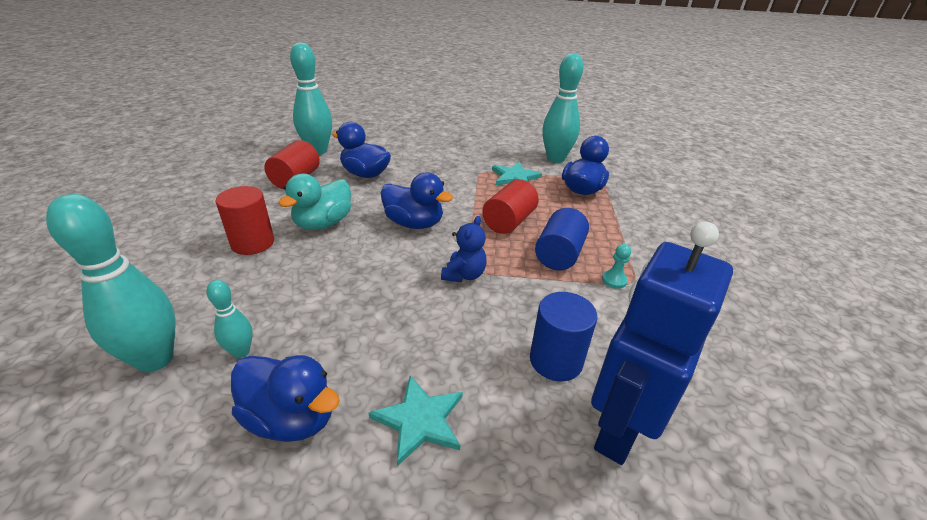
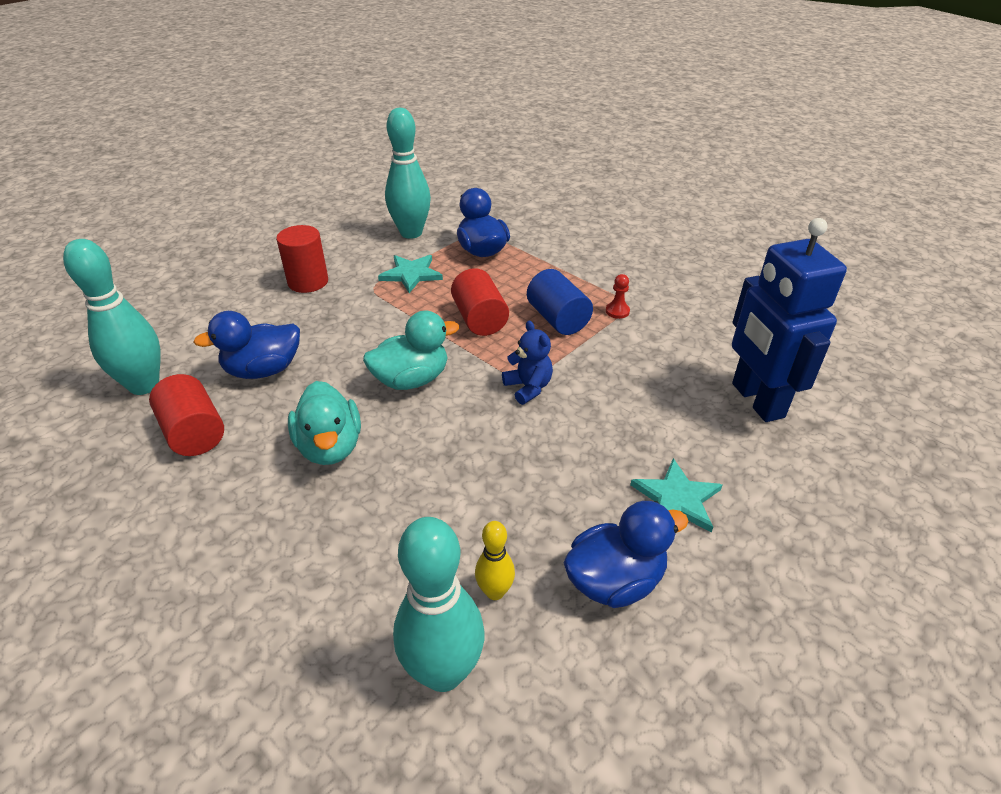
camera: 50 degrees left, 5 degrees up
(241, 352) = (495, 591): turquoise bowling pin -> yellow bowling pin
(252, 243) = (301, 522): red cylinder -> red cylinder (308, 282)
(414, 223) = (411, 379): blue duck -> turquoise duck
(556, 360) = (675, 393): blue cylinder -> none
(614, 280) = (617, 311): turquoise pawn -> red pawn

